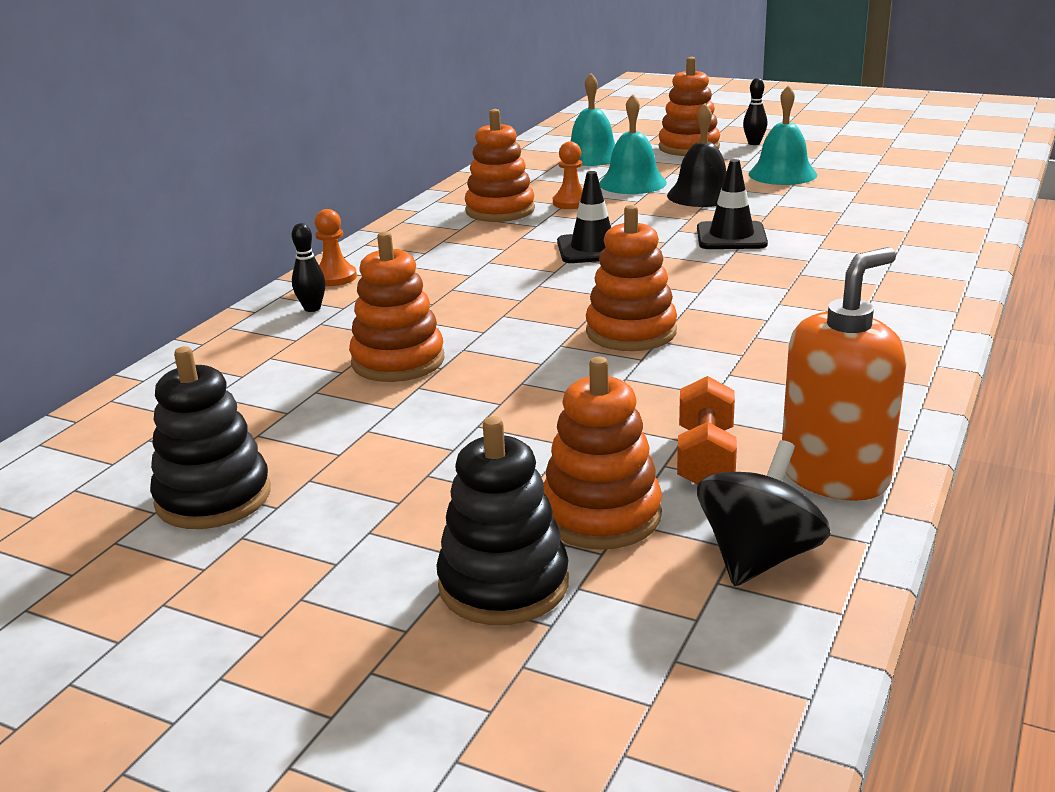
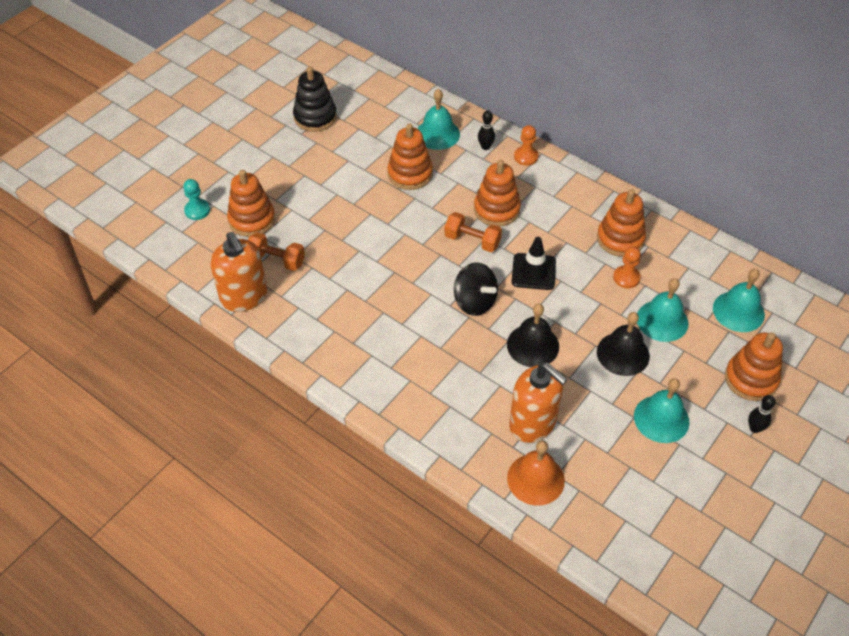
camera: 100 degrees right, 25 degrees up
(276, 351) = (437, 134): none -> turquoise bell
(503, 584) = (224, 187): black stacking toy -> none
(550, 292) = (472, 240): none -> orange dumbbell
(607, 610) = (197, 210): none -> turquoise pawn
(631, 332) = (408, 263): orange stacking toy -> orange stacking toy (496, 210)
(731, 236) = (533, 345): black traffic cone -> black bell
(758, 557) = (204, 257): black spinning top -> black spinning top (474, 302)
(859, 225) = (533, 423): none -> orange soap dispenser
(939, 216) = (535, 479): none -> orange bell

